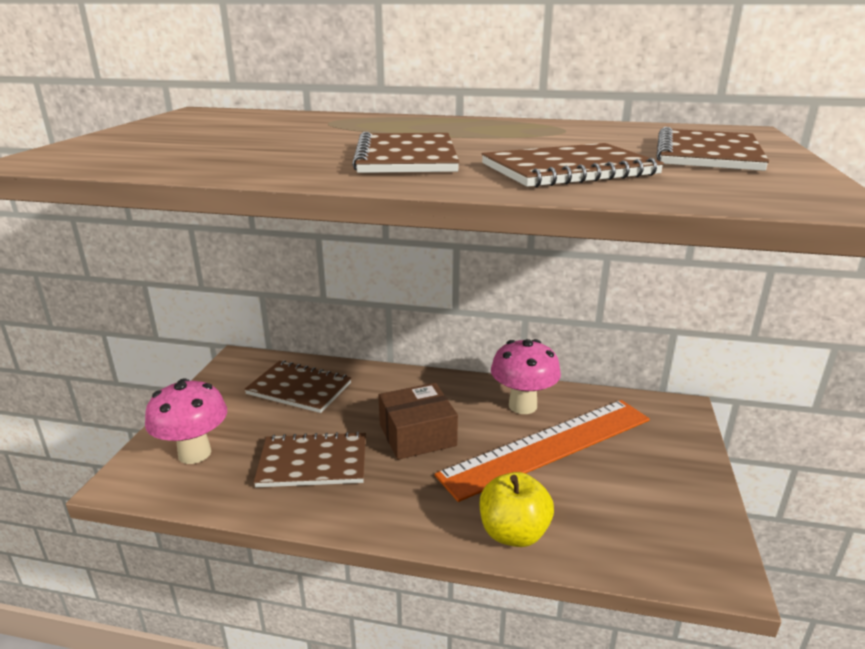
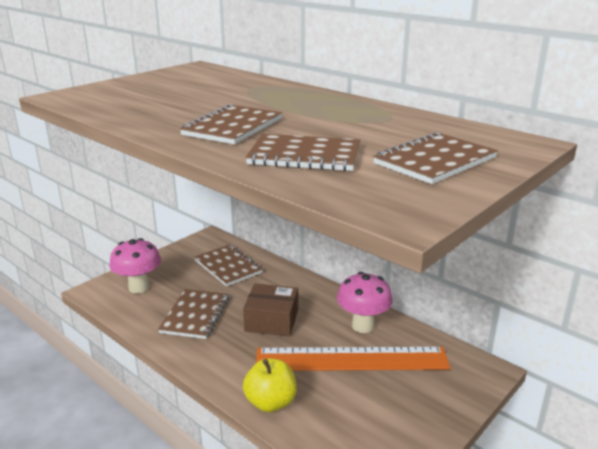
camera: 30 degrees right, 0 degrees up
(313, 462) = (195, 315): brown notebook -> brown notebook turned 75 degrees clockwise

